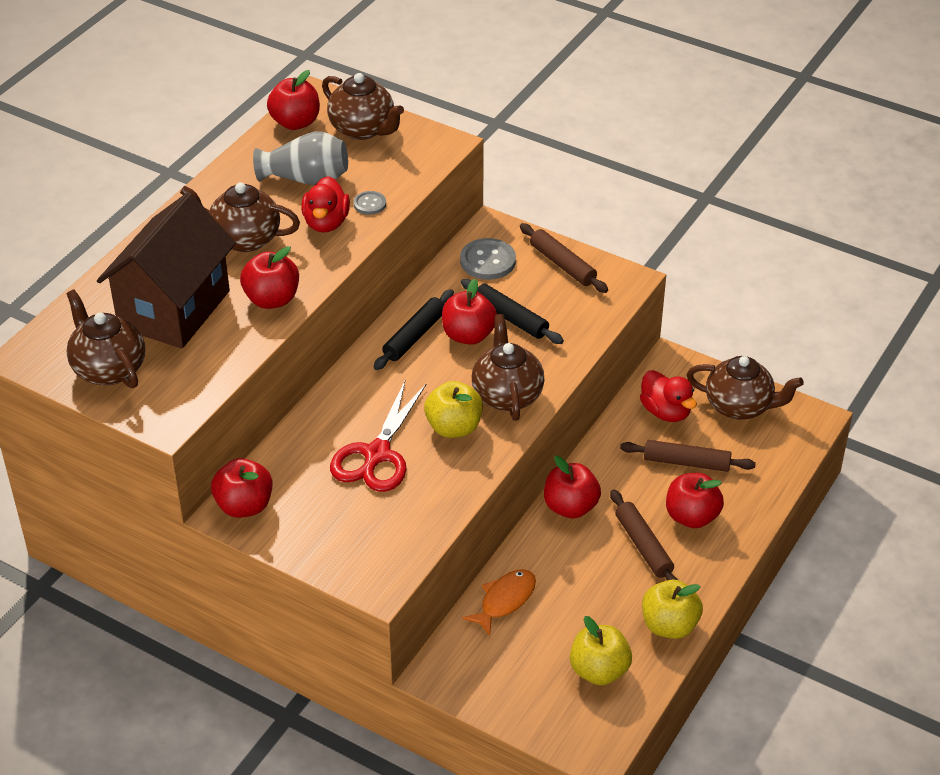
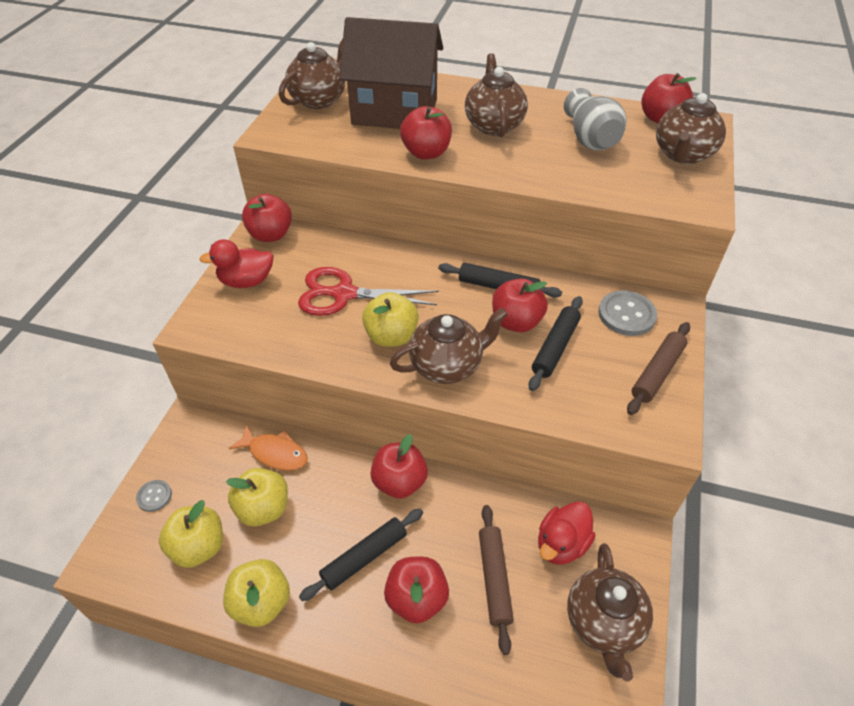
camera: 75 degrees right, 5 degrees up
(326, 223) = (539, 160): red duck -> red duck (246, 281)
(369, 204) = (580, 178): grey button -> grey button (154, 496)
(570, 616) = (263, 508): none -> yellow apple
(643, 546) = (364, 557): brown rolling pin -> black rolling pin

